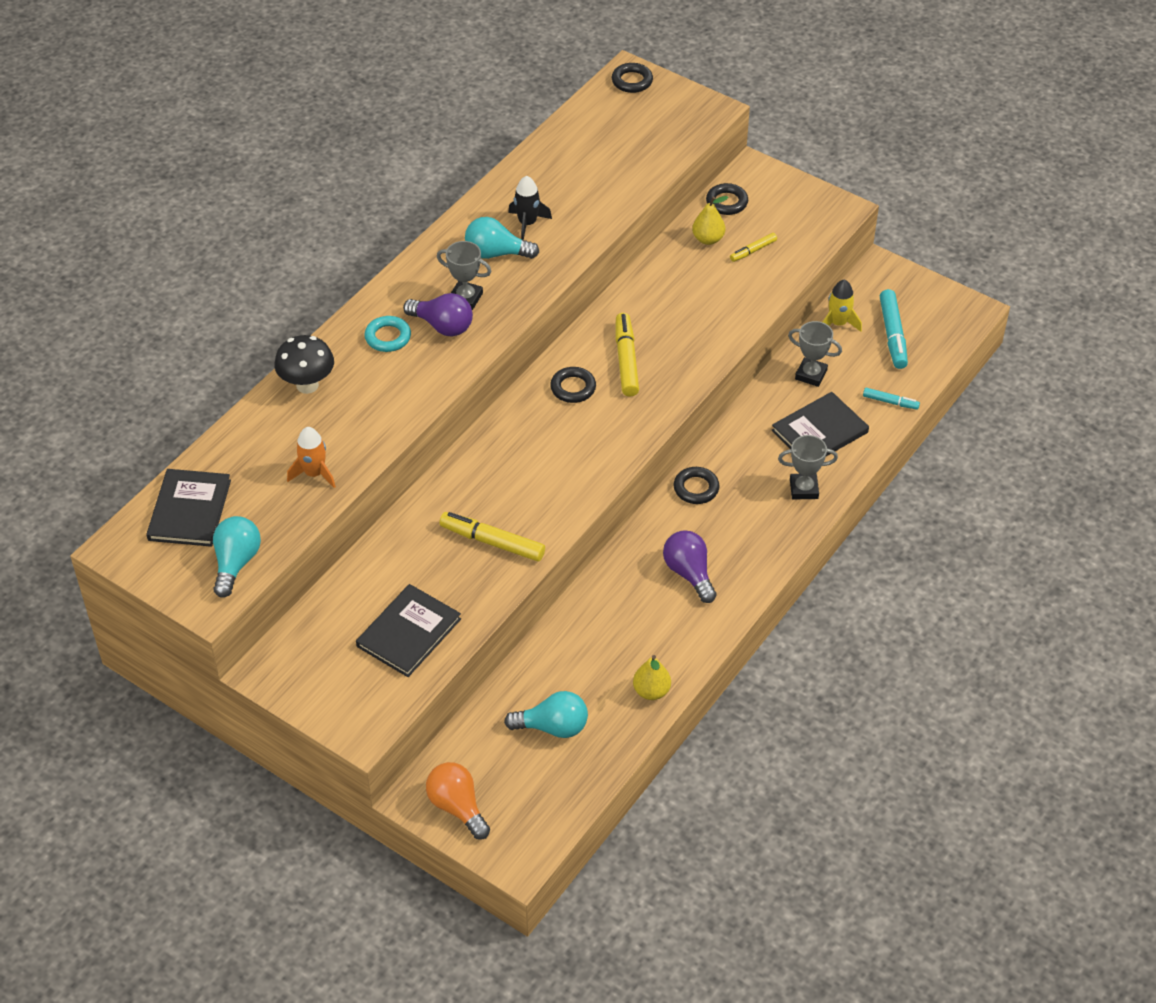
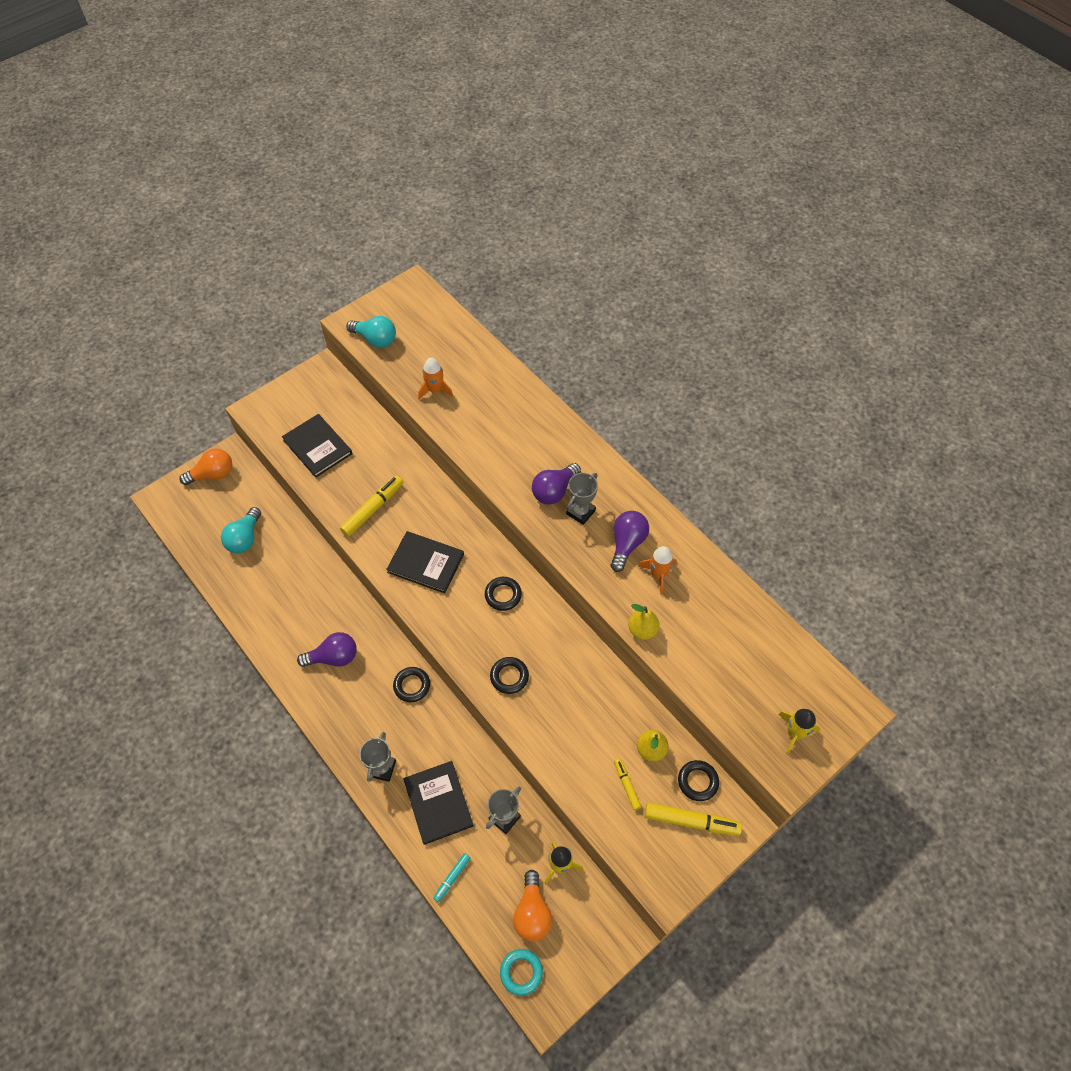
camera: 105 degrees right, 10 degrees up
(189, 510) = (429, 322): black book -> black book (426, 563)
(307, 385) = (520, 398): black mushroom -> none
(388, 337) = (553, 454): turquoise ring -> turquoise ring (521, 972)
(496, 253) = (627, 544): turquoise light bulb -> purple light bulb
(527, 223) = (658, 574): black rocket -> orange rocket
(626, 360) = (521, 641): yellow marker -> yellow marker (691, 821)
(632, 81) = (843, 710): black ring -> black ring (509, 676)
(651, 691) = (245, 604): yellow pear -> yellow pear (642, 630)
(669, 109) = (794, 733): none -> yellow rocket
(893, 335) = (532, 912): turquoise marker -> orange light bulb

